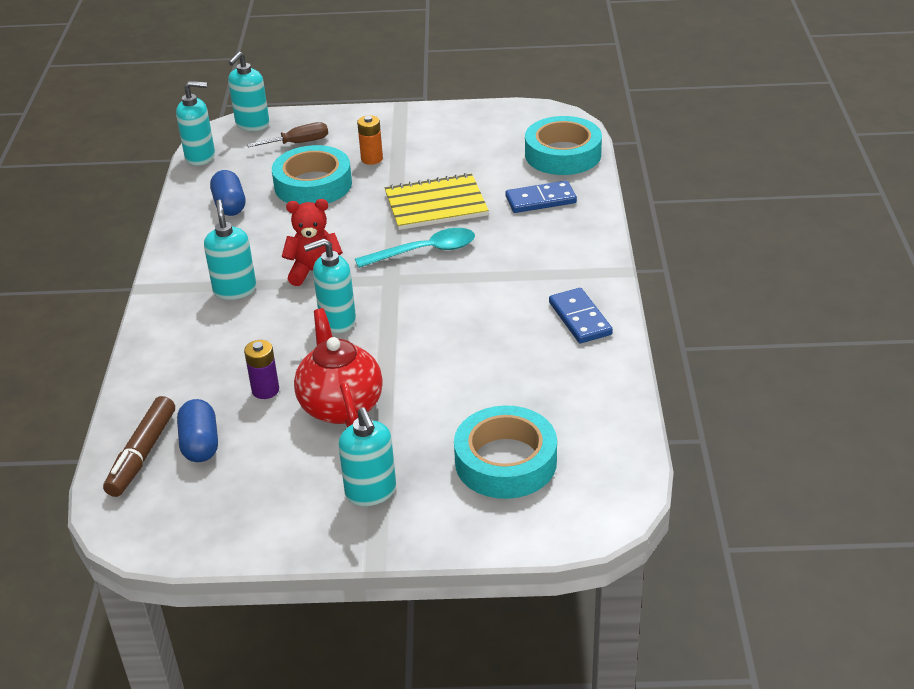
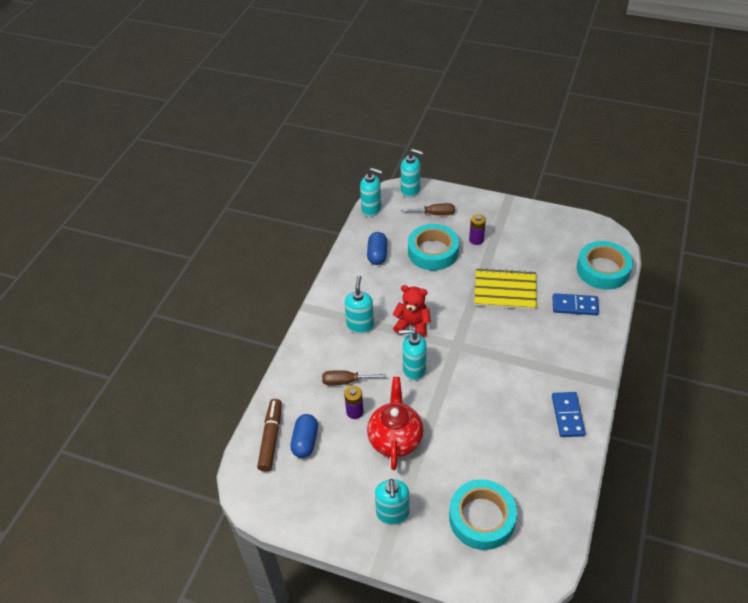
camera: 20 degrees right, 10 degrees up
(142, 454) = (271, 438): brown marker -> brown marker turned 150 degrees clockwise
(237, 358) = (346, 381): none -> brown screwdriver
(252, 125) = (410, 190): turquoise soap dispenser -> turquoise soap dispenser turned 120 degrees counterclockwise
(372, 159) = (476, 240): orange battery -> purple battery
(425, 251) = (485, 328): turquoise spoon -> none

